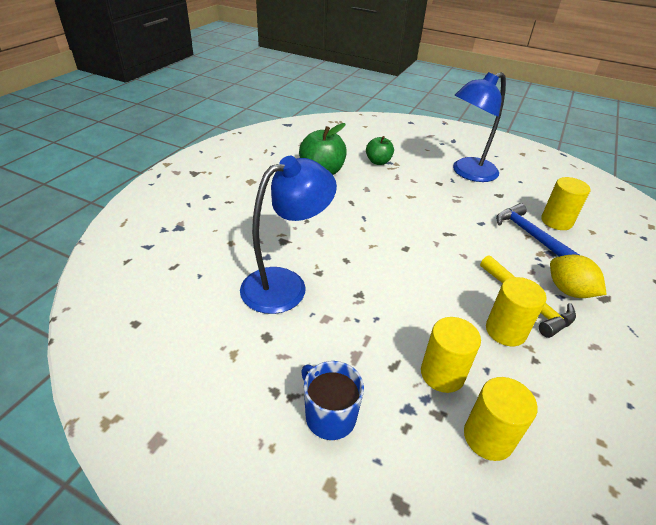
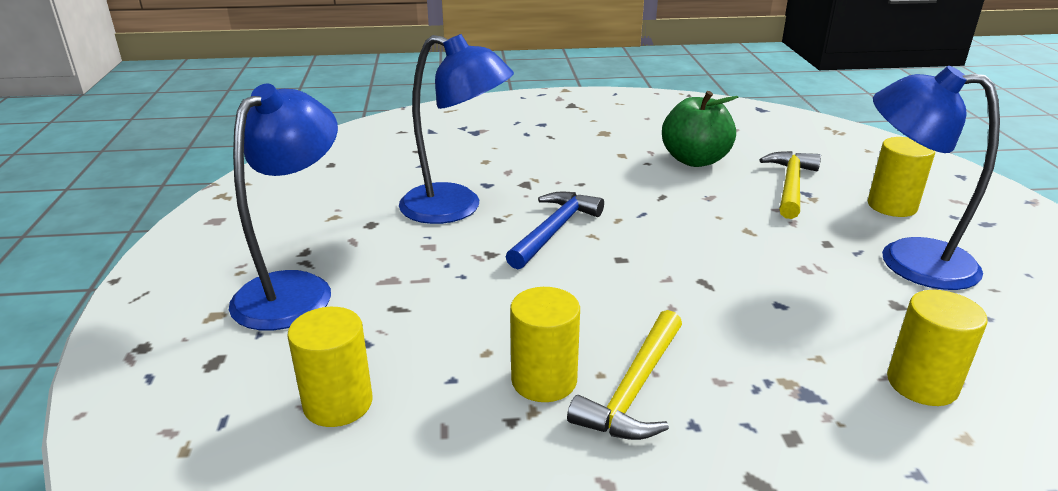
camera: 60 degrees right, 10 degrees down
(329, 416) = (295, 289): blue mug -> blue lamp
(378, 162) = (791, 185): green apple -> yellow hammer
(442, 374) = (412, 345): yellow cylinder -> yellow cylinder (892, 206)
(530, 235) = (825, 360): blue hammer -> blue hammer (554, 230)
(568, 291) = (721, 431): yellow lemon -> none

